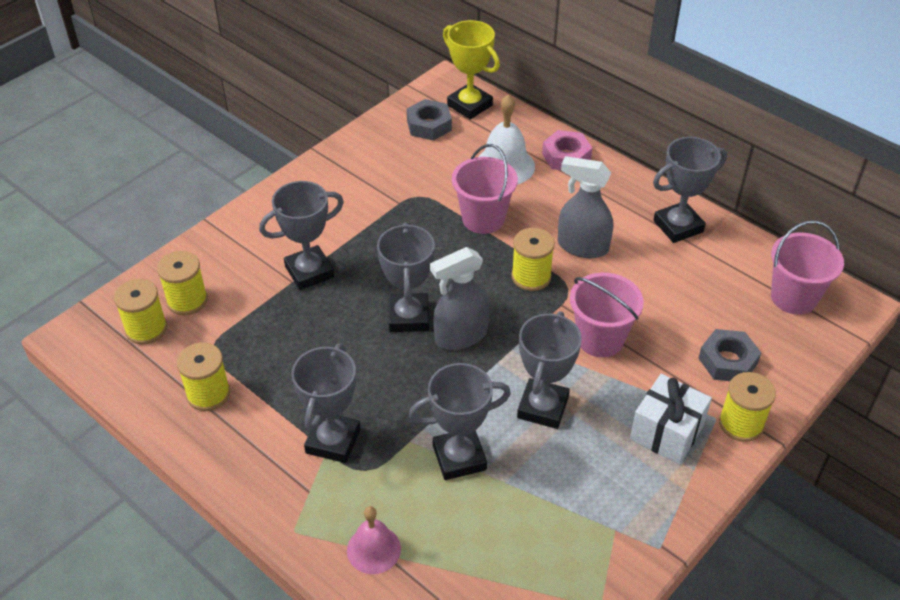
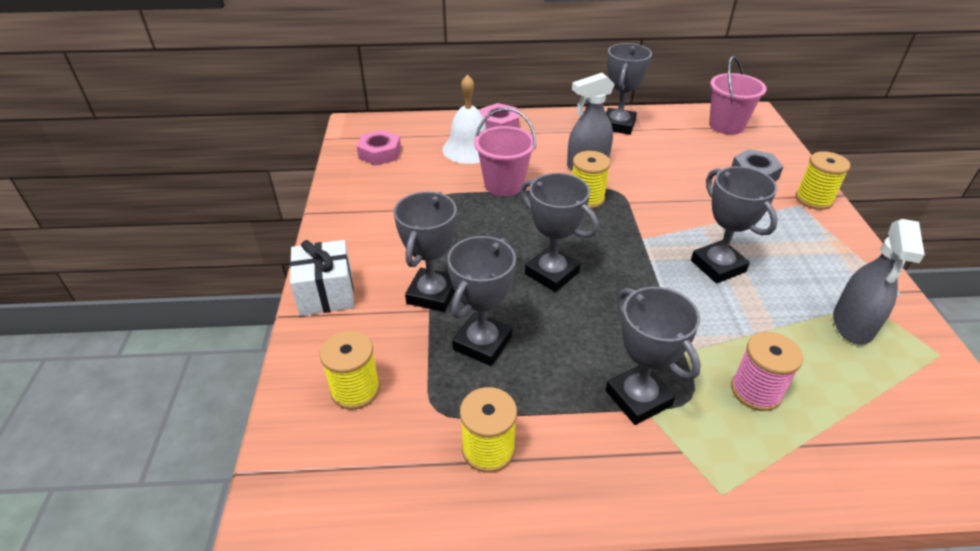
camera: 45 degrees left, 5 degrees down
(146, 329) = (348, 443): yellow spool -> none
(373, 549) = (789, 449): pink bell -> none
(414, 503) = (756, 391): none -> pink spool
(429, 125) = (380, 153): grey nut -> pink nut
(459, 457) = (728, 336): grey trophy -> grey trophy (482, 343)
(460, 336) = (603, 261): grey spray bottle -> grey spray bottle (852, 325)
(469, 105) = (391, 129): yellow trophy -> none
(600, 339) = (680, 206): pink bucket -> none
(666, 432) = (794, 230): white gift -> white gift (326, 293)

